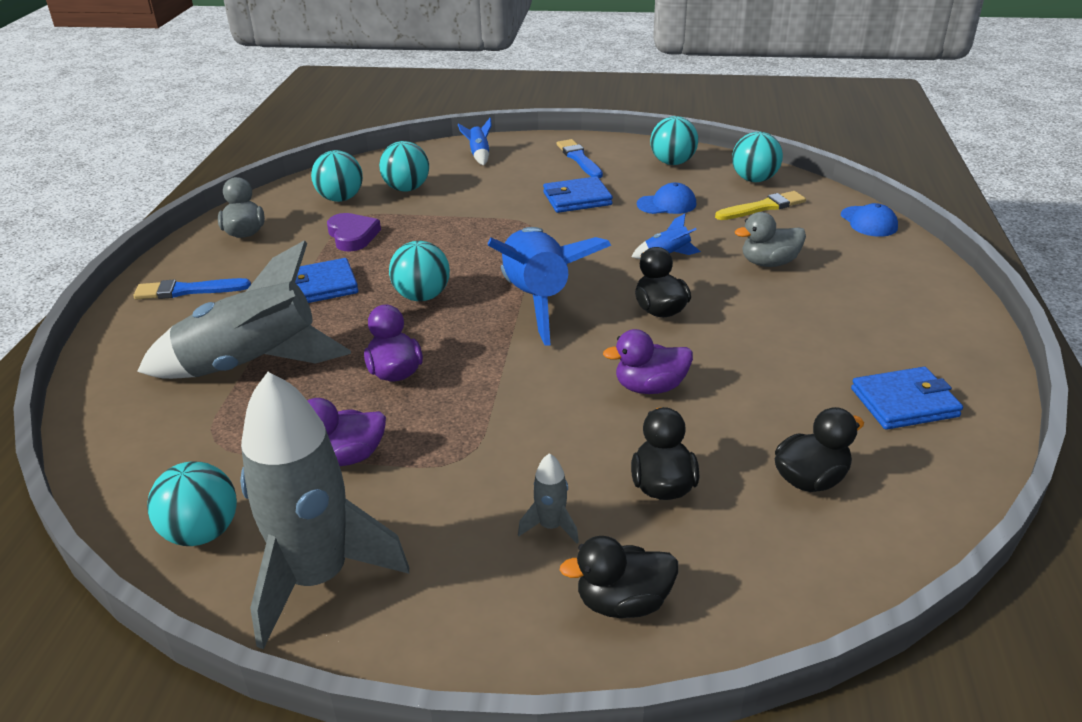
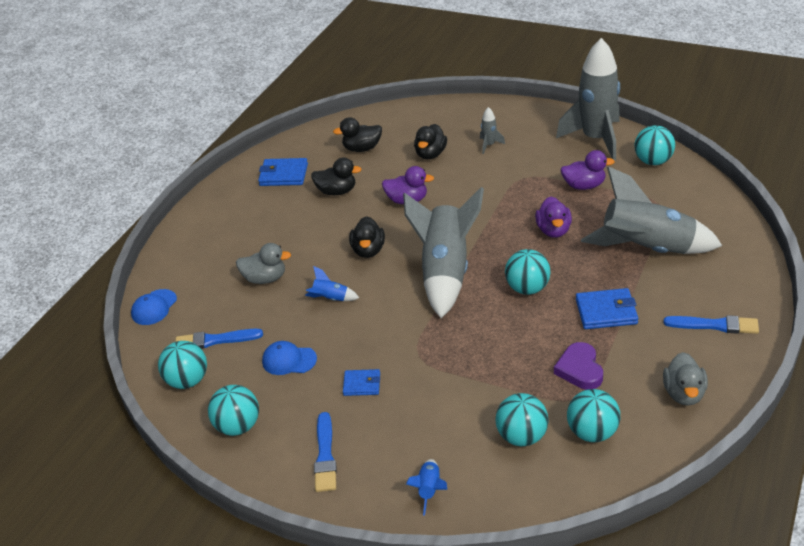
camera: 160 degrees left, 5 degrees up
(537, 300) = (445, 272): blue rocket -> grey rocket
(577, 199) = (362, 384): blue wallet -> blue wallet, size x0.63
(623, 602) = (471, 118): black duck -> black duck (337, 191)
(762, 207) = (215, 340): yellow brush -> blue brush
(868, 222) = (154, 307): blue cap -> blue cap turned 150 degrees counterclockwise

